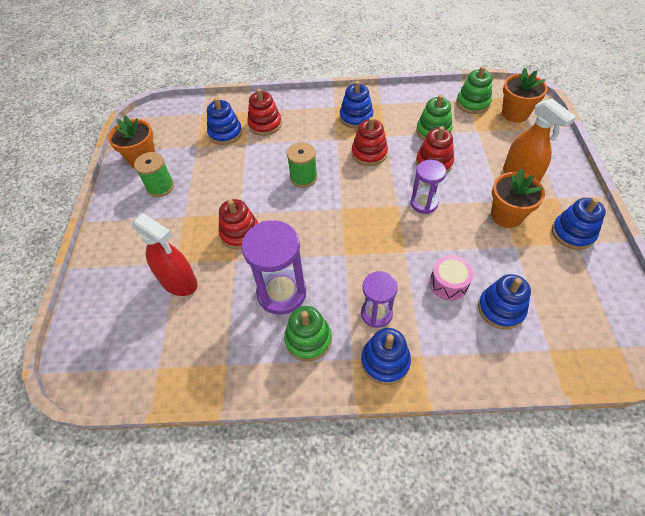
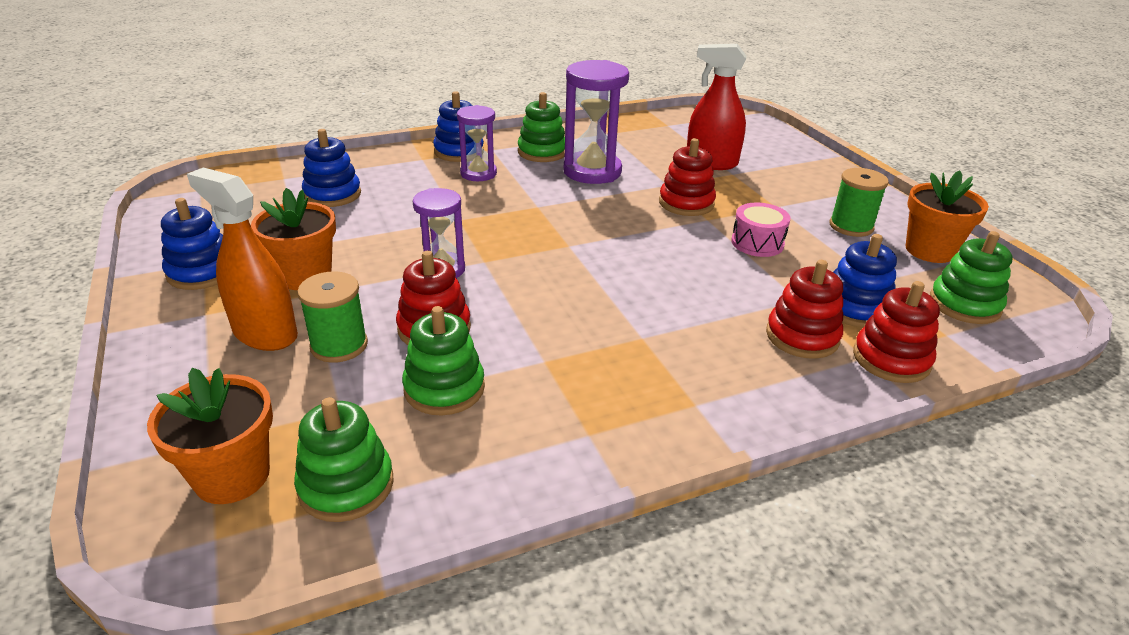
camera: 155 degrees right, 20 degrees down
(173, 125) = (964, 304): none -> green stacking toy
(303, 177) = (654, 270): green spool -> green spool (339, 345)
(356, 117) = (628, 387): blue stacking toy -> none
(369, 153) = (563, 322): red stacking toy -> red stacking toy (891, 359)
(448, 283) = (397, 203): pink drum -> pink drum (757, 243)

